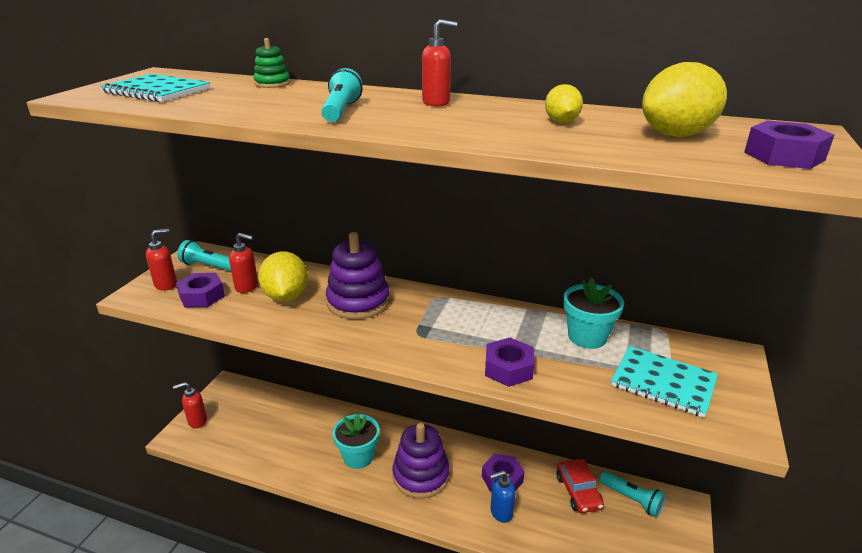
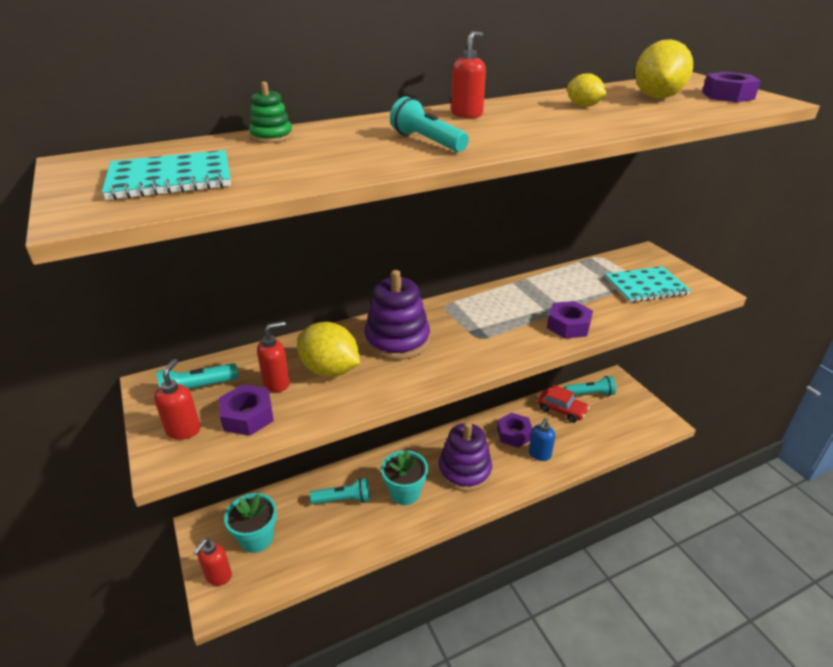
camera: 45 degrees left, 5 degrees up
(315, 430) = (343, 500): none -> turquoise flashlight
(587, 337) = (572, 281): turquoise flower pot -> turquoise flower pot (256, 538)

